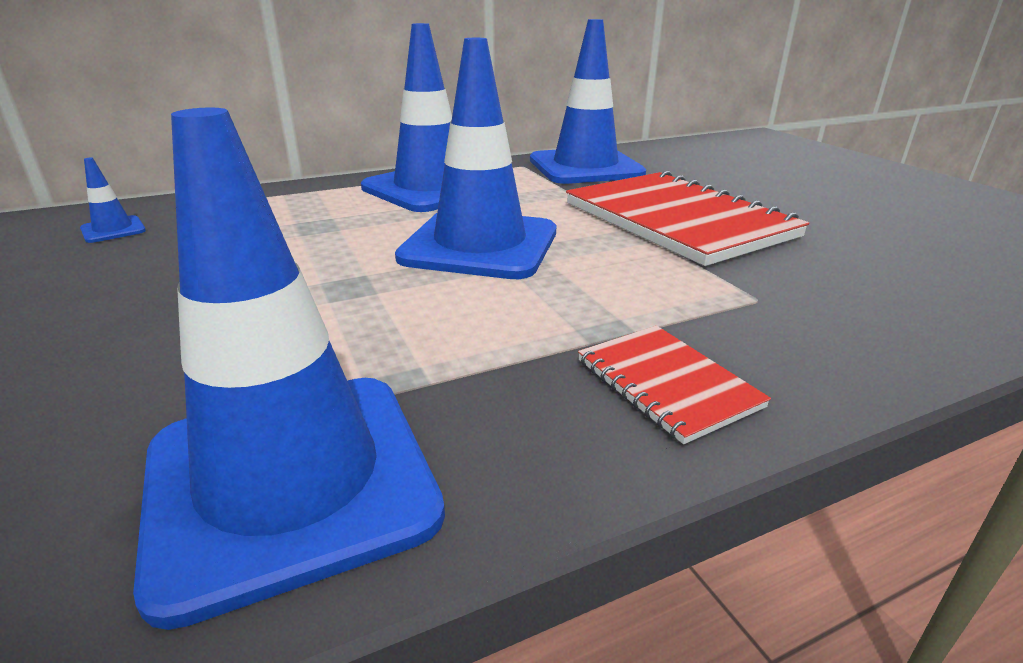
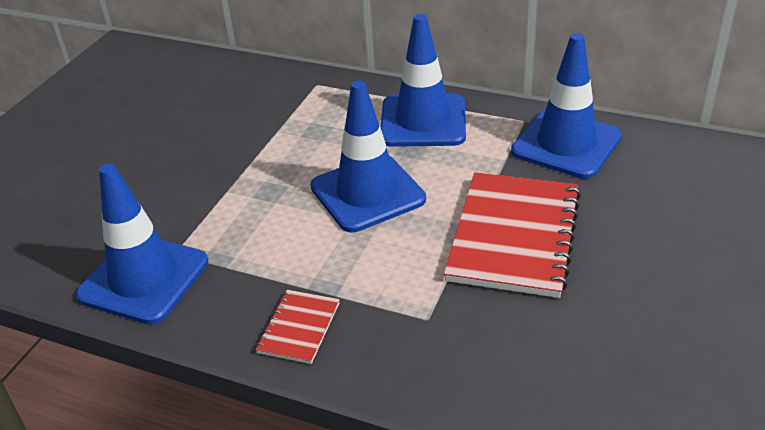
camera: 50 degrees right, 10 degrees up
(113, 230) = (234, 88): blue traffic cone -> none

